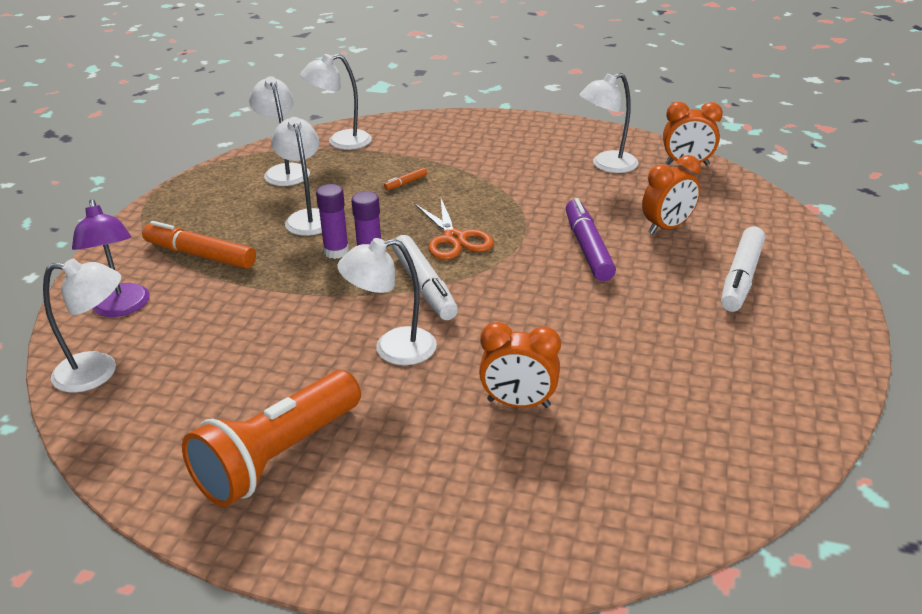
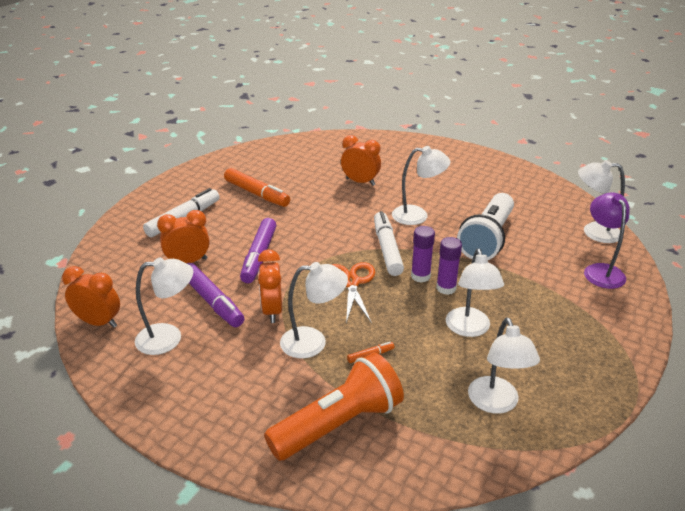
camera: 165 degrees left, 0 degrees up
(200, 255) = (557, 306): orange marker -> orange marker (257, 194)
(278, 327) = (487, 239): none -> white flashlight
(278, 457) = (481, 181): orange flashlight -> orange flashlight (338, 424)
(340, 142) = (429, 447): white lamp -> white lamp (313, 342)
(526, 199) = (272, 311): none -> orange clock
(596, 197) = (212, 301): none -> purple marker

